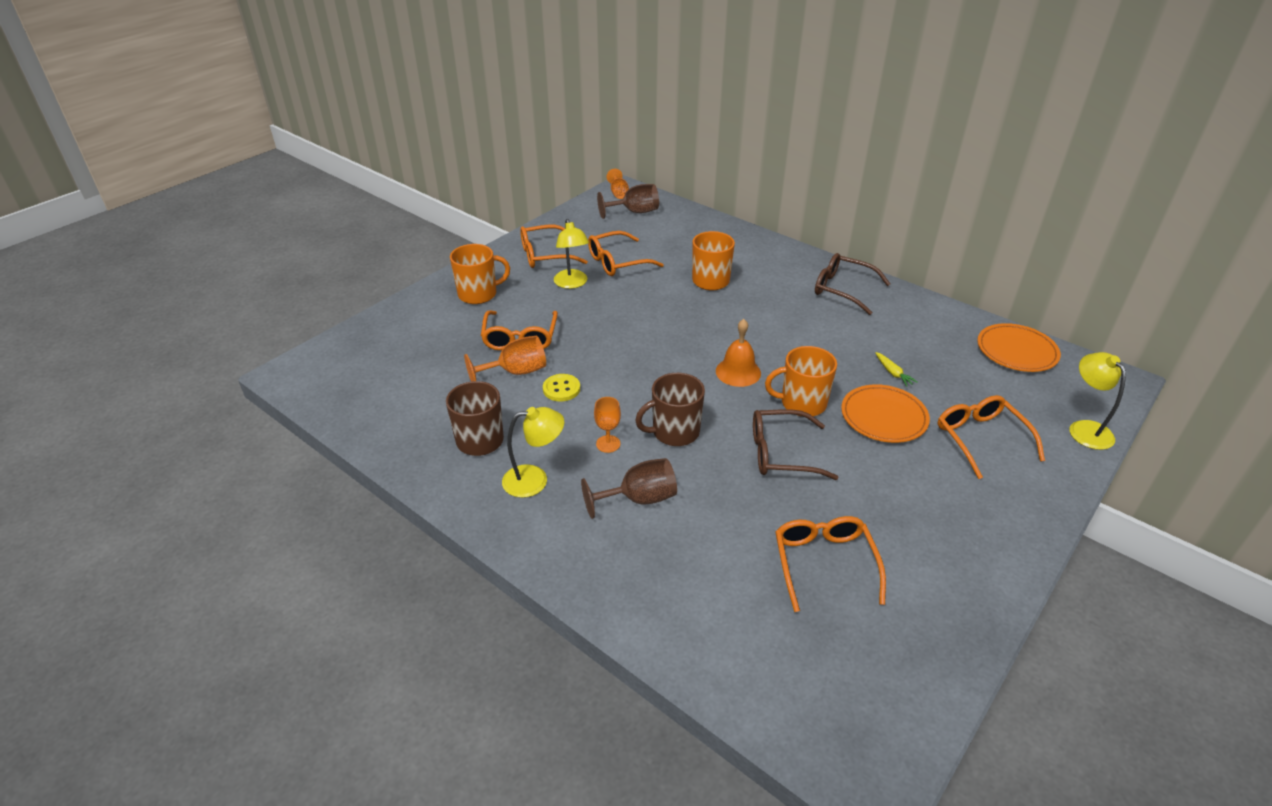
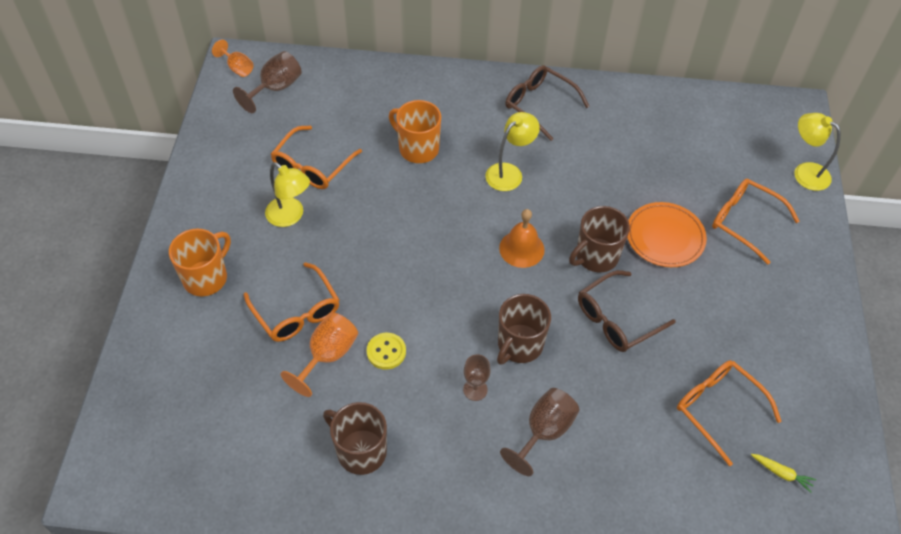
camera: 35 degrees left, 15 degrees up
(535, 480) = (445, 464): yellow lamp -> yellow lamp (509, 172)
(545, 255) = (231, 191): orange glasses -> none
(608, 444) = (475, 389): orange goblet -> brown goblet
(802, 403) = (596, 256): orange mug -> brown mug
(842, 289) = (539, 105): brown glasses -> brown glasses turned 45 degrees clockwise
(893, 373) = (641, 185): yellow carrot -> yellow carrot (781, 473)
(1016, 351) = (714, 112): orange plate -> none

